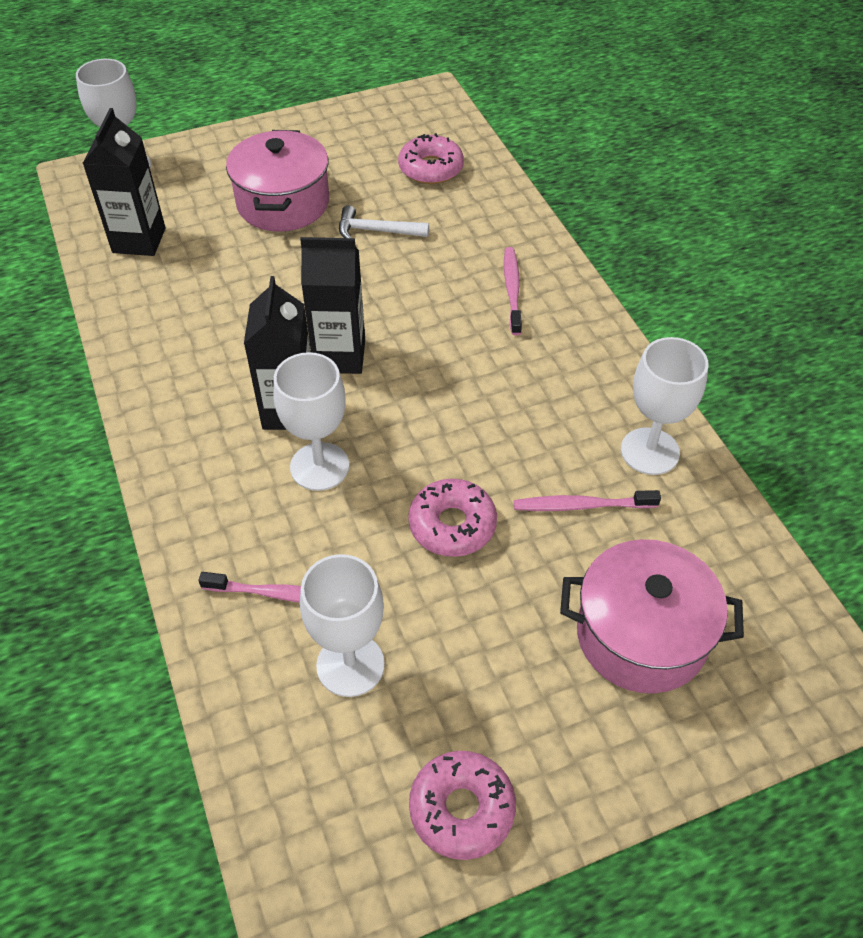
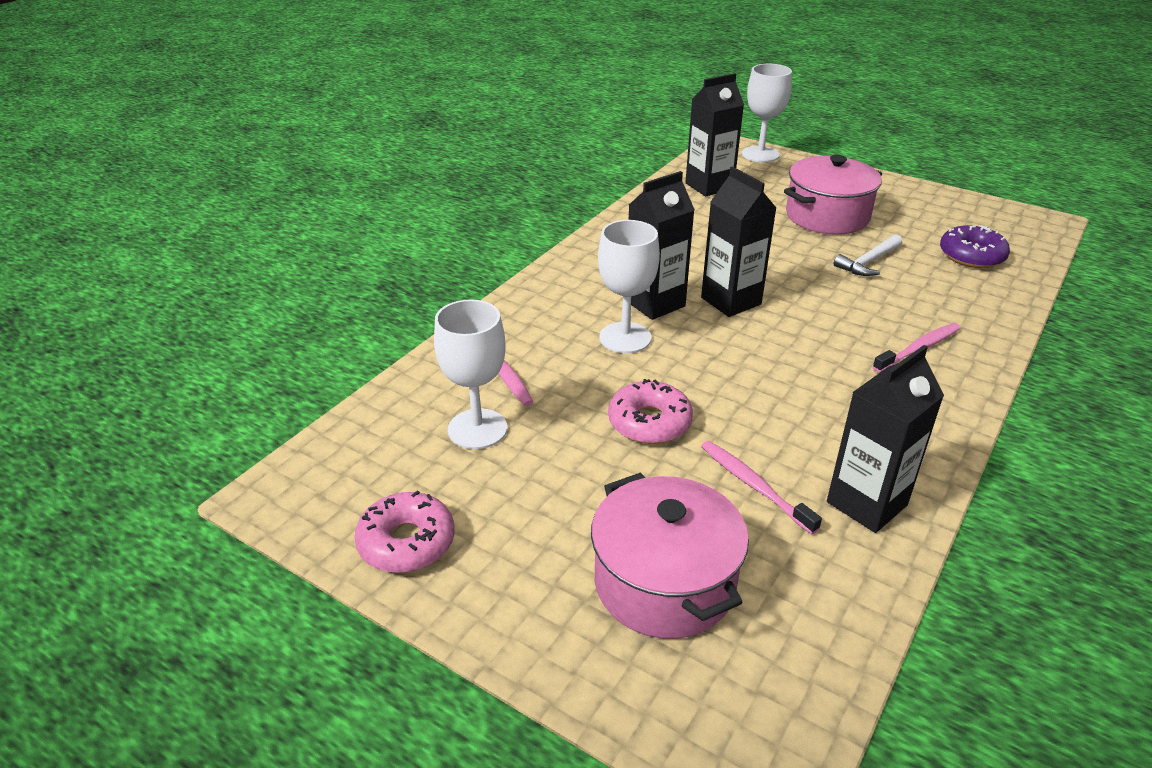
camera: 55 degrees right, 15 degrees down
(376, 231) = (868, 262): white hammer -> white hammer turned 105 degrees counterclockwise
(431, 168) = (971, 256): pink donut -> purple donut
(650, 451) = (866, 503): white goblet -> black carton

